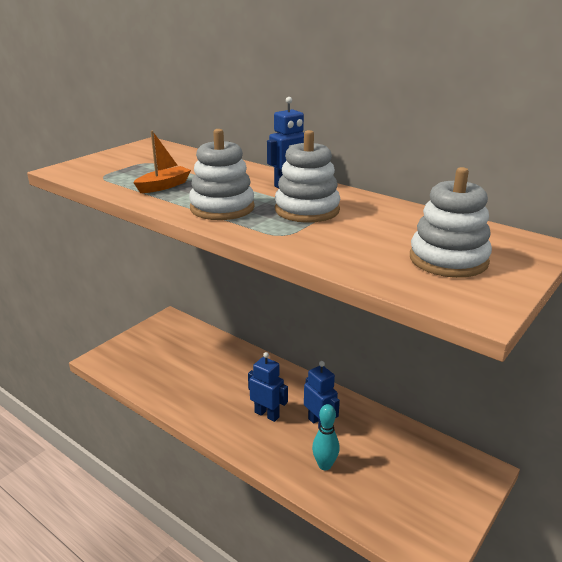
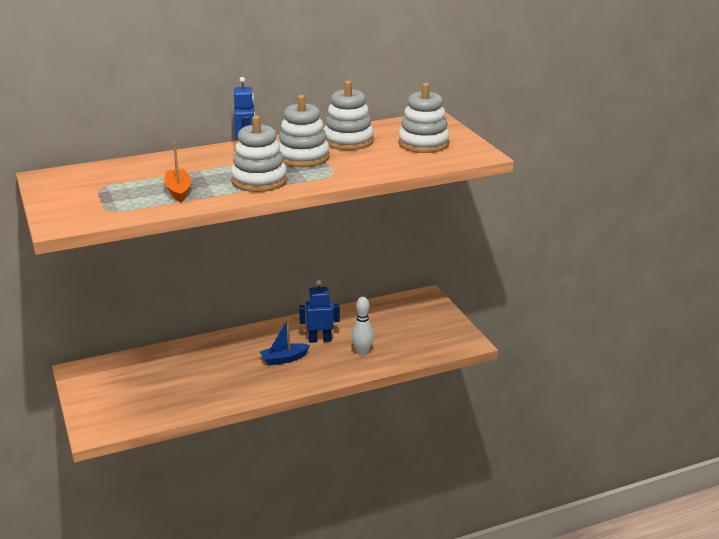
camera: 60 degrees left, 0 degrees up
(267, 414) = (284, 359): blue robot -> blue boat
(325, 465) = (362, 352): turquoise bowling pin -> white bowling pin
(384, 218) = (348, 141): none -> white stacking toy

